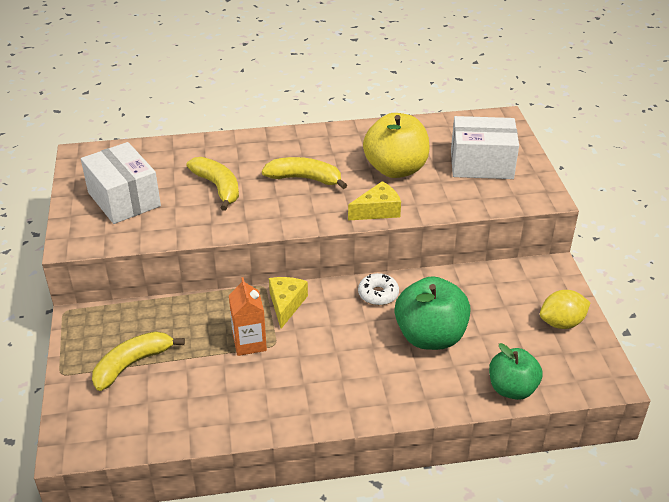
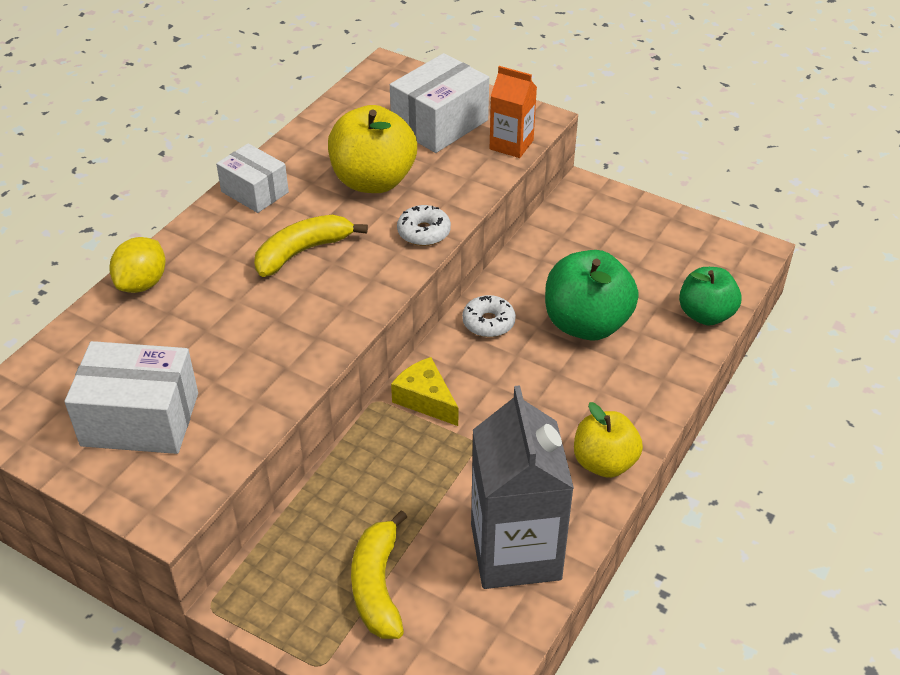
camera: 50 degrees left, 5 degrees up
(209, 407) = (515, 551): none -> grey carton
(218, 187) = (227, 326): yellow banana -> none
(249, 343) = (452, 463): orange carton -> orange carton (511, 145)
(320, 409) = (604, 462): none -> yellow apple
(330, 137) = (254, 192): none -> white box
(377, 210) = (424, 232): yellow cheese -> white donut
(561, 323) = (657, 231): yellow lemon -> yellow lemon (142, 283)

